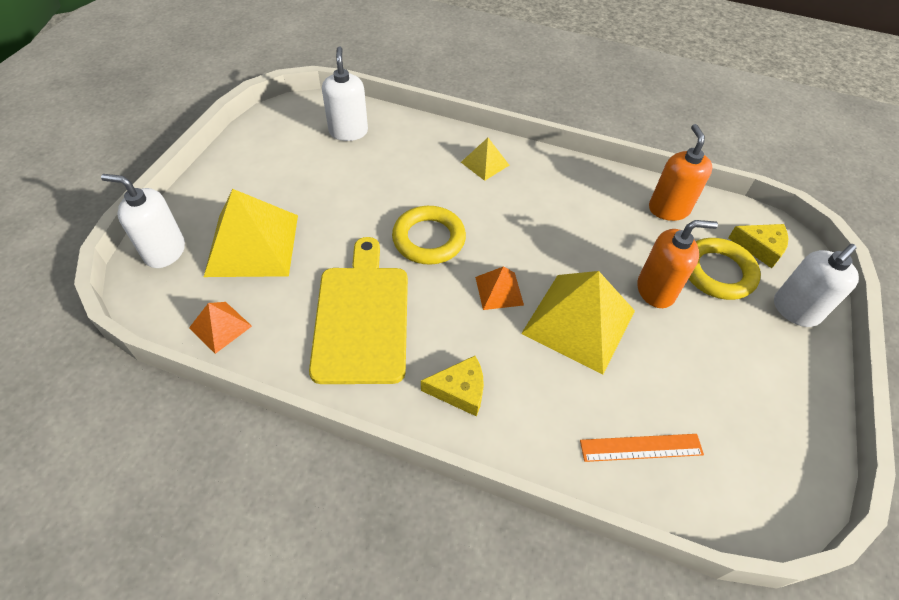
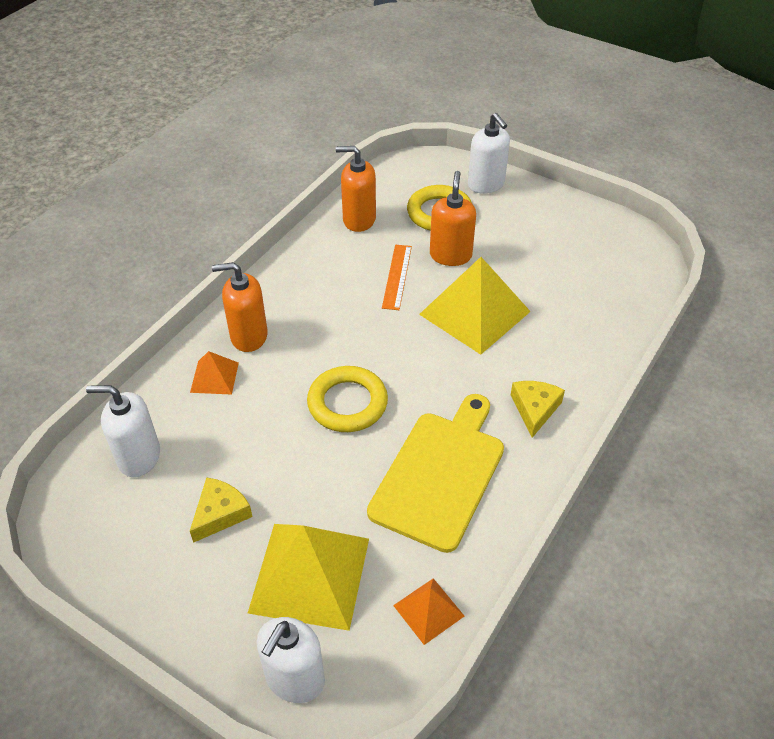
camera: 75 degrees left, 5 degrees down
(362, 317) = (440, 474): yellow cutting board -> yellow cutting board turned 105 degrees clockwise
(485, 163) = (248, 336): yellow pyramid -> orange soap dispenser
(499, 290) = (428, 360): orange pyramid -> orange pyramid (214, 377)
(641, 448) = (598, 306): orange ruler -> orange ruler (397, 276)
(760, 247) = (419, 180): yellow cheese -> yellow cheese (220, 513)

